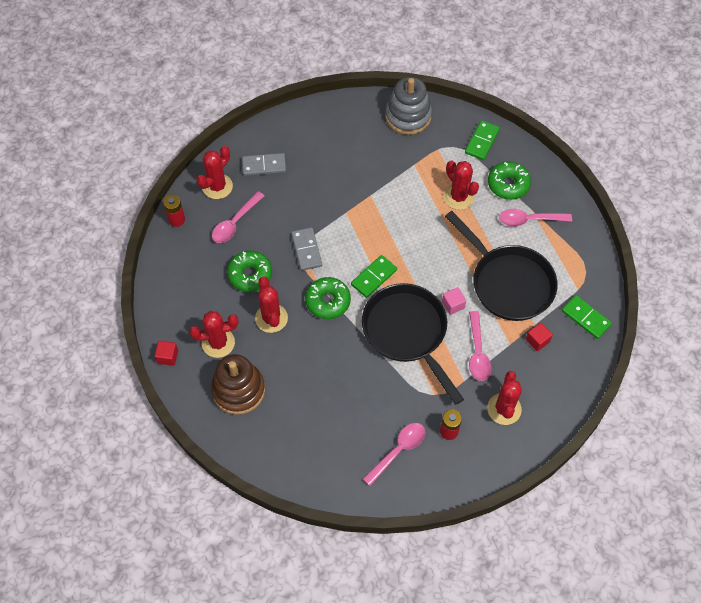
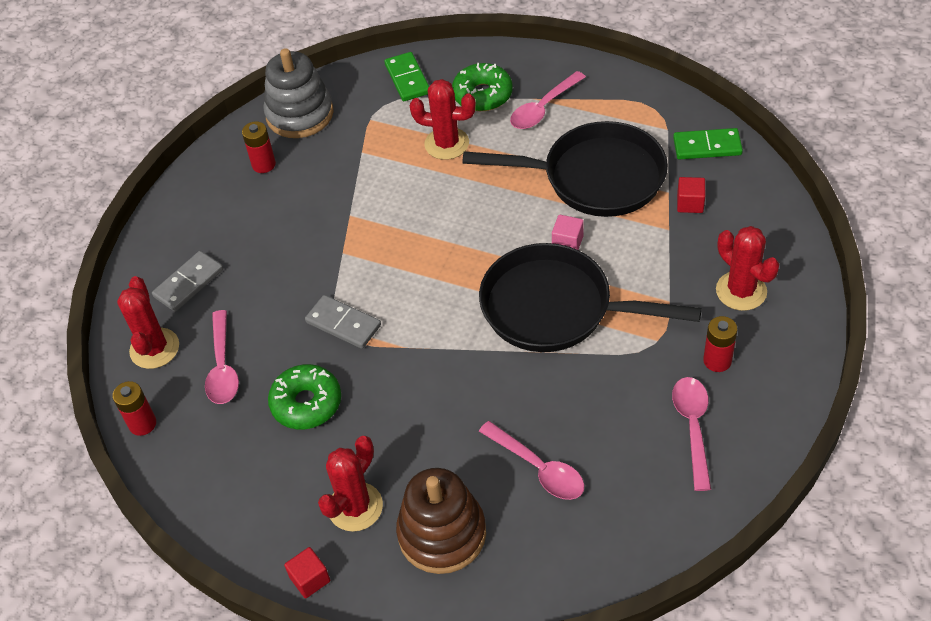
camera: 40 degrees left, 10 degrees down
(271, 318) = (387, 425): red cactus -> none
(328, 301) = (431, 353): green donut -> none
(361, 130) = (263, 164): none -> red battery
(374, 277) = (452, 287): green domino -> none
(477, 352) = (648, 263): pink spoon -> pink spoon (538, 468)

